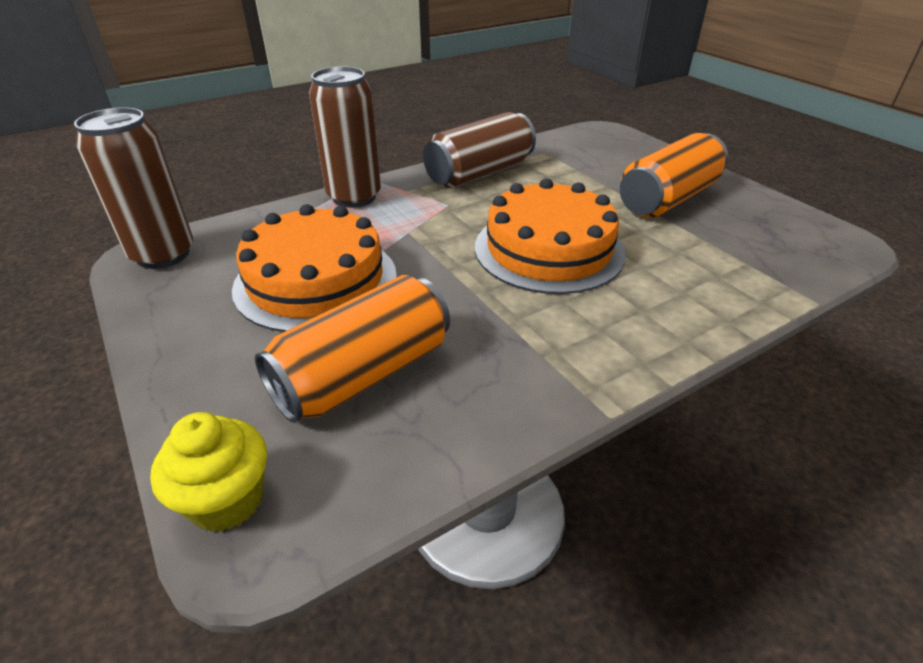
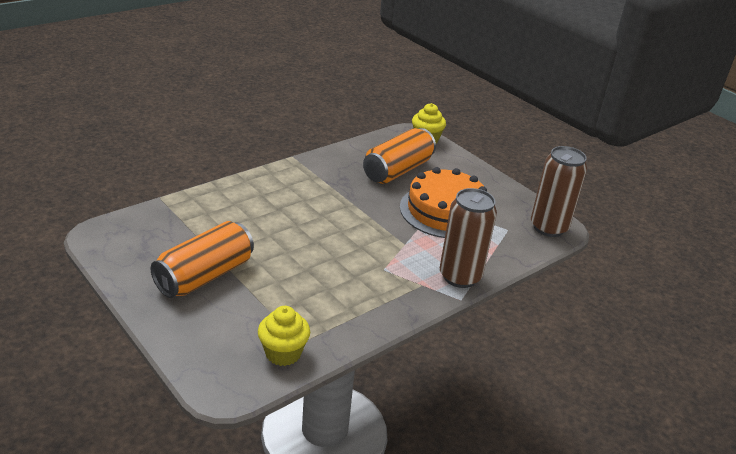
camera: 170 degrees right, 5 degrees down
(479, 173) = (364, 307): brown can -> none
(549, 249) = (309, 230): orange cake -> none
(560, 146) = (283, 353): none -> yellow cupcake

